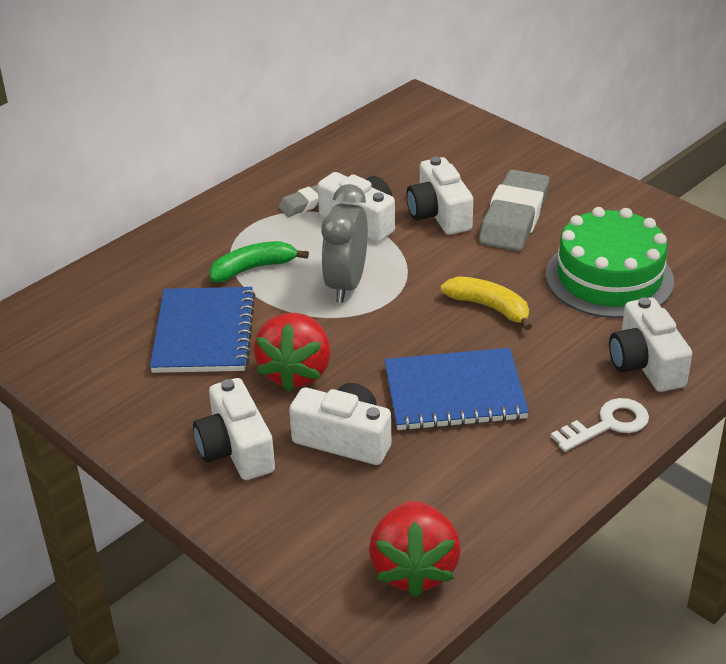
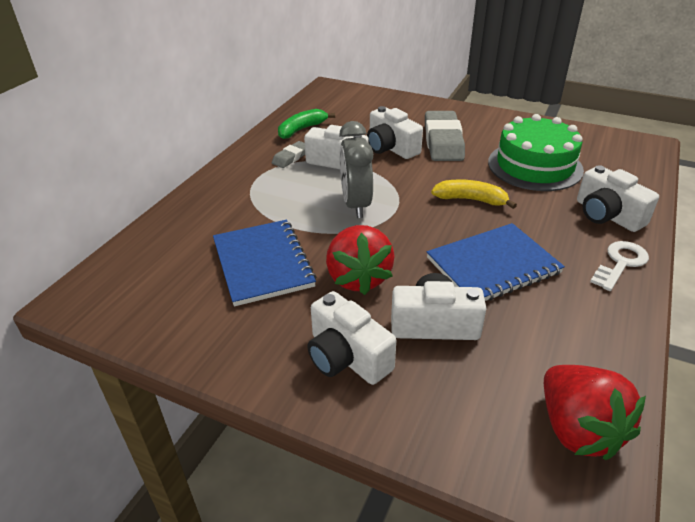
camera: 20 degrees left, 0 degrees up
(253, 268) = (276, 207): green banana -> green banana (302, 129)

